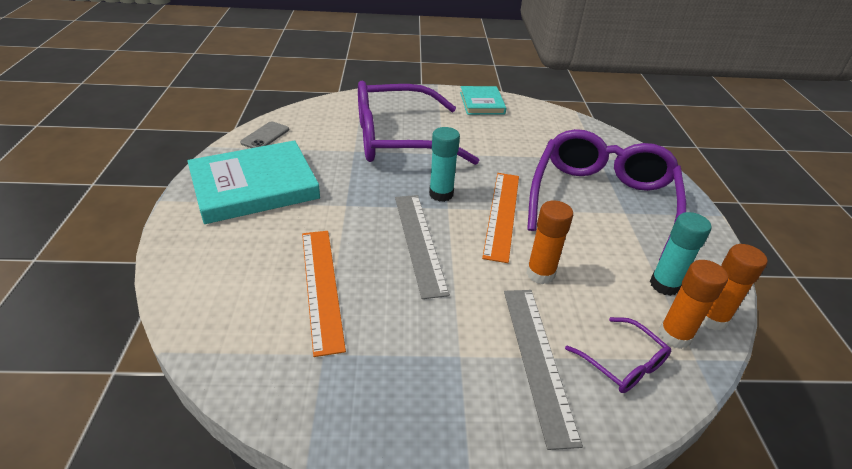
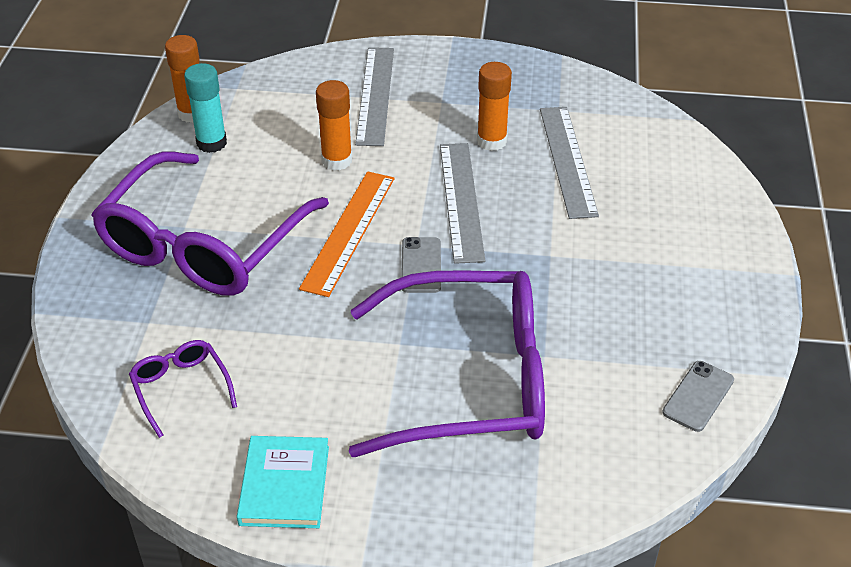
camera: 170 degrees left, 5 degrees up
(254, 186) = (679, 290): turquoise book -> none
(321, 287) = (567, 160): orange ruler -> grey ruler
(441, 194) = (421, 265): turquoise glue stick -> grey phone
(622, 363) = (303, 88): purple glasses -> purple glasses (181, 388)
(674, 336) = (241, 103): orange glue stick -> orange glue stick (491, 141)

